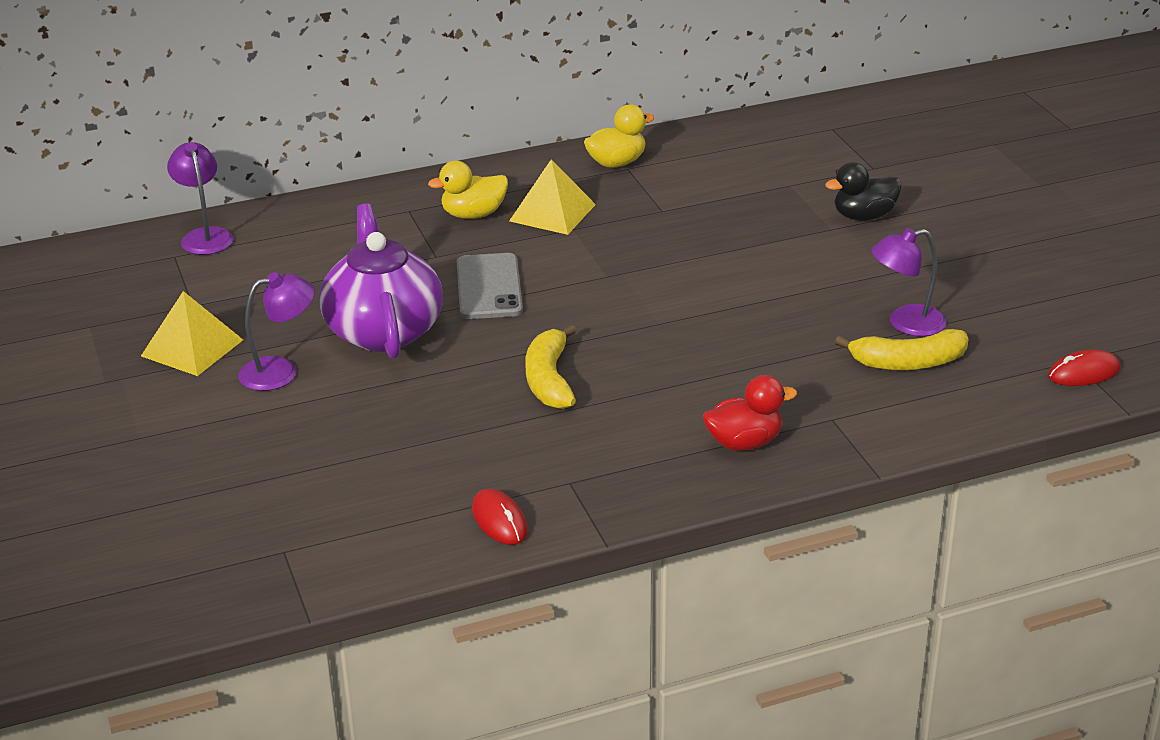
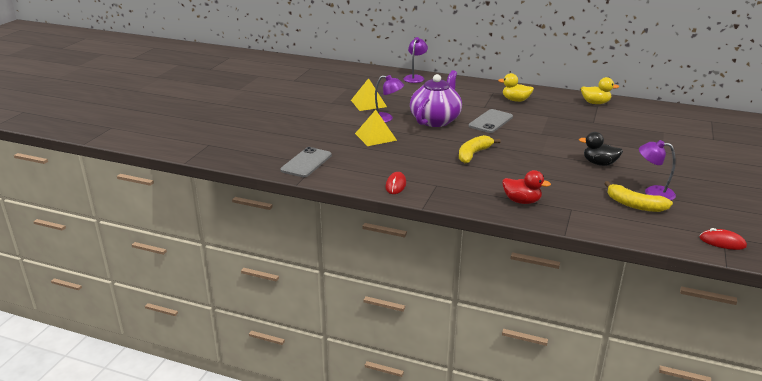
camera: 40 degrees right, 5 degrees down
(260, 559) = (306, 163): none -> grey phone
(552, 212) = (547, 109): yellow pyramid -> yellow pyramid (375, 136)
(863, 216) = (684, 152): black duck -> black duck (599, 163)

